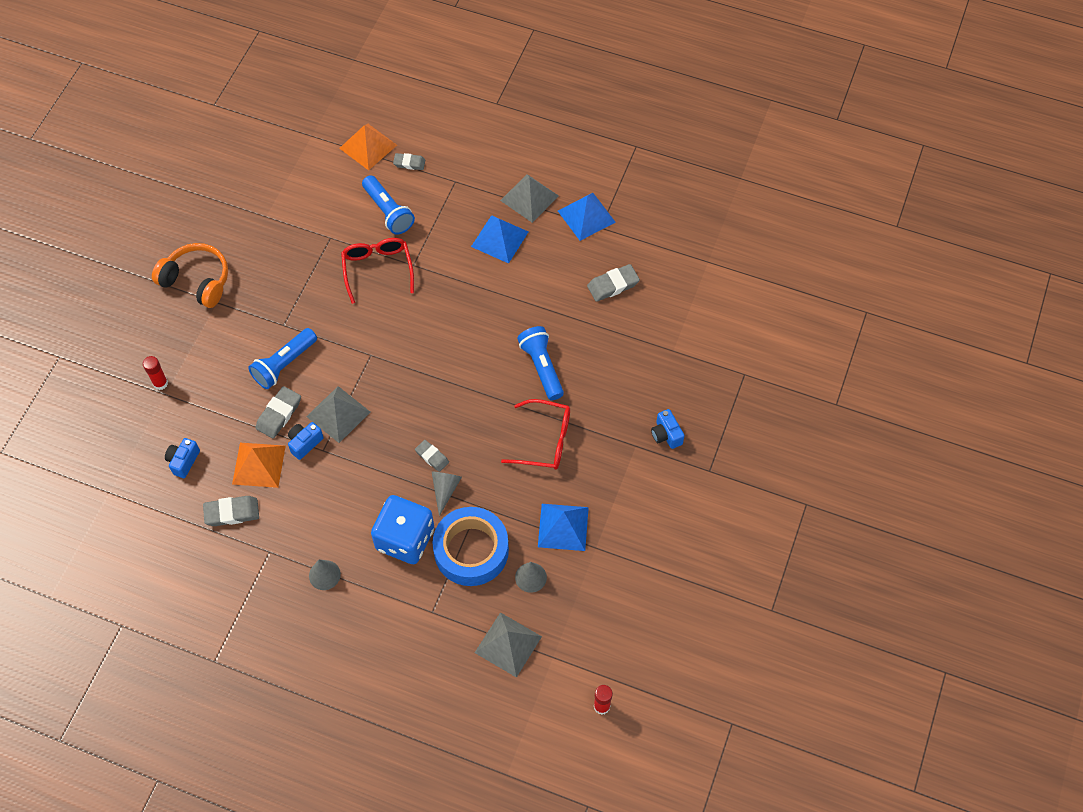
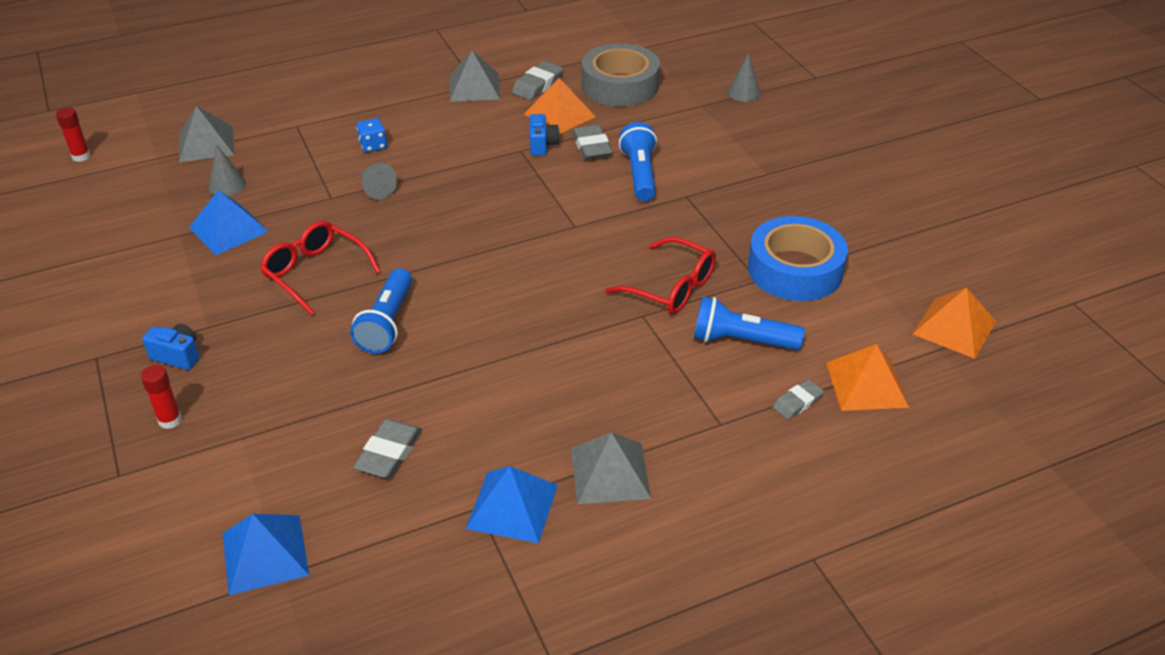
camera: 135 degrees right, 20 degrees down
(160, 383) = (715, 108): red glue stick -> red glue stick (170, 420)
(183, 461) = (620, 85): blue camera -> grey tape
(197, 281) = (809, 174): orange headphones -> none
(286, 138) = (954, 327): none -> orange pyramid
(324, 575) = (414, 97): grey cone -> grey cone (744, 92)
(338, 414) = (542, 175): grey pyramid -> grey pyramid (474, 87)
(405, 539) = (373, 146): blue dice -> blue dice, size x0.45
(432, 457) = (416, 200): grey eraser -> none
(471, 550) = (303, 170): blue tape -> blue tape (795, 269)
(500, 239) = (585, 403): blue pyramid -> blue pyramid (265, 554)
(542, 367) = (387, 323): blue flashlight -> blue flashlight turned 75 degrees clockwise
(545, 441) = (315, 273): red glasses -> red glasses turned 75 degrees clockwise

